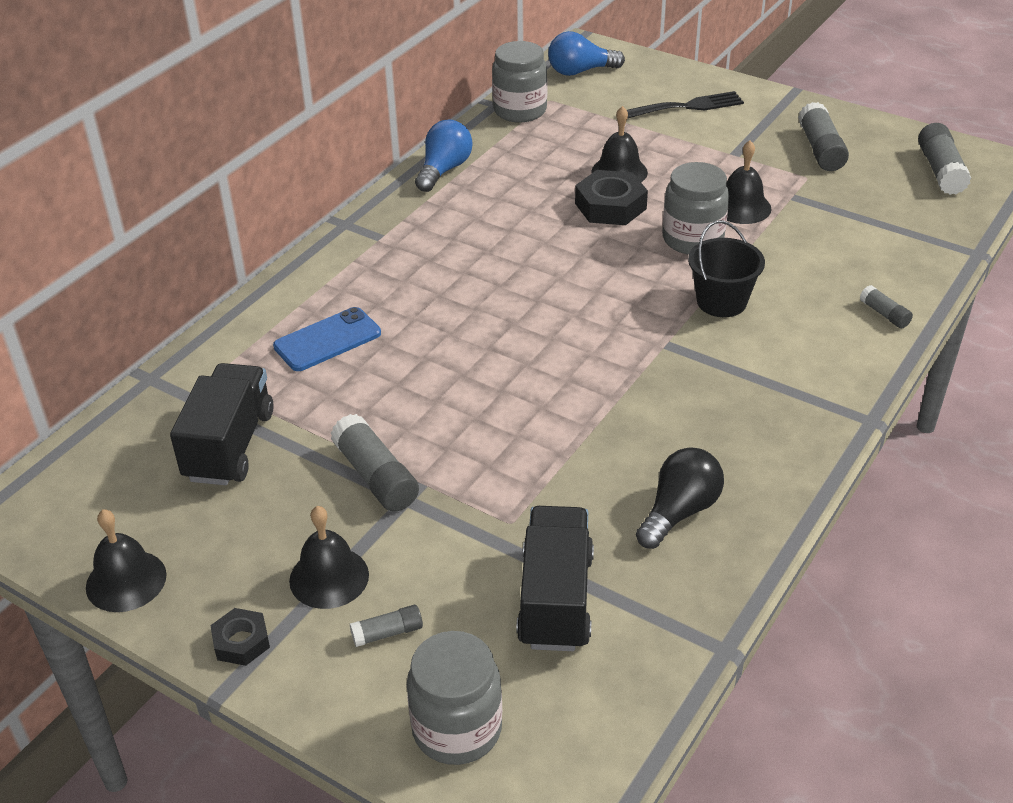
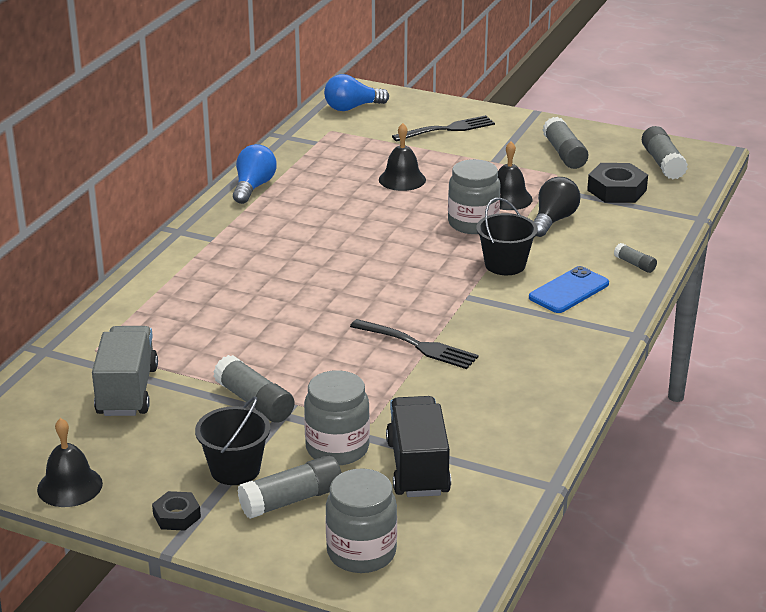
camera: 10 degrees left, 10 degrees down
(229, 445) = (127, 391): black truck -> grey truck
(327, 340) = (188, 314): blue phone -> blue phone (569, 291)
(329, 577) = (235, 469): black bell -> black bucket
(387, 633) = (291, 500): grey glue stick -> grey glue stick, size x1.84
(520, 111) = (307, 140): grey jar -> grey jar (337, 448)
(591, 411) = (417, 345): none -> black fork
(610, 206) = (400, 204): black nut -> black nut (616, 190)
(679, 512) = (500, 405): black light bulb -> black light bulb (553, 220)

